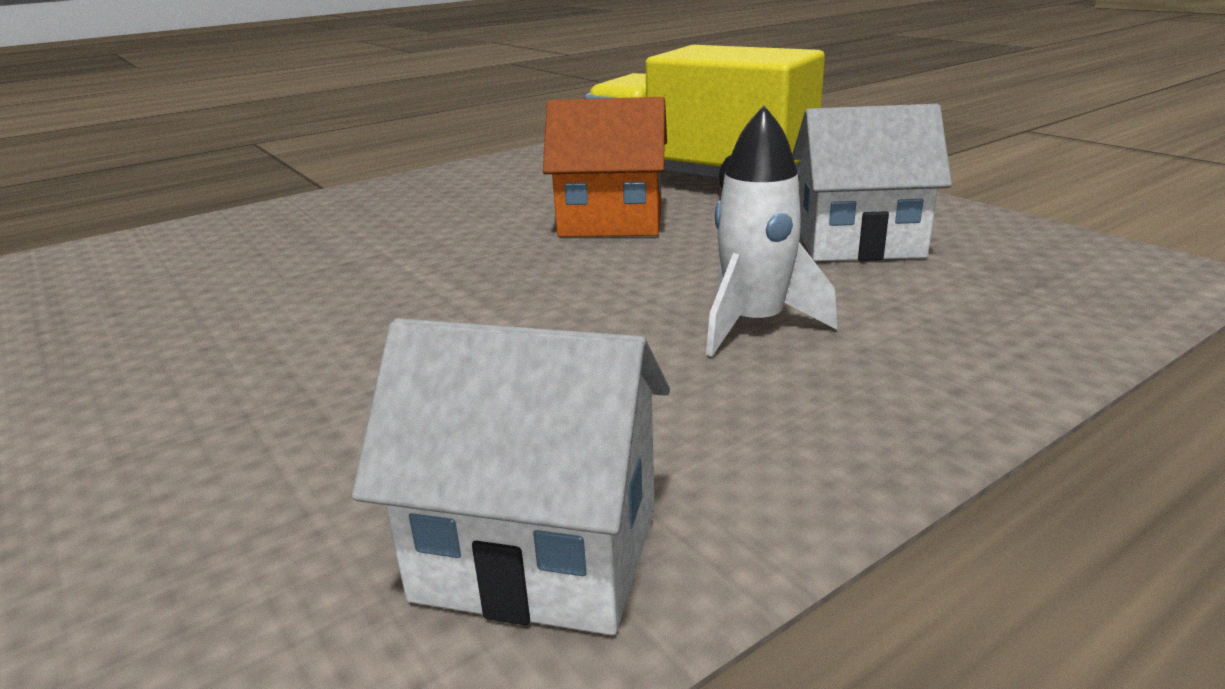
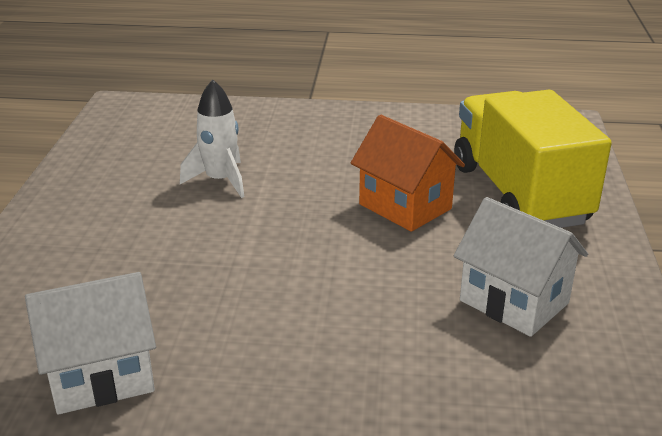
camera: 40 degrees right, 5 degrees up
(538, 554) = (101, 376): white house -> white house turned 75 degrees counterclockwise
(754, 324) = (350, 324): white rocket -> white rocket (220, 181)

